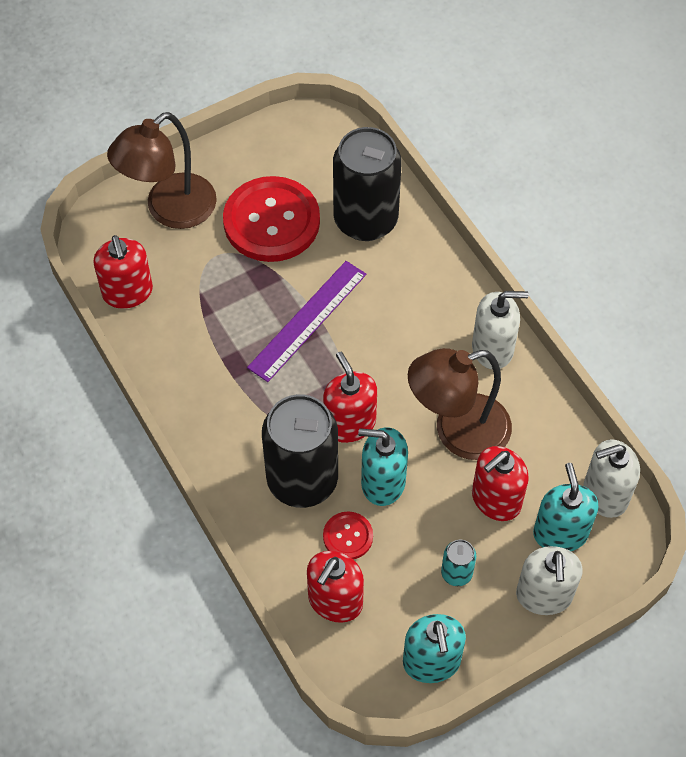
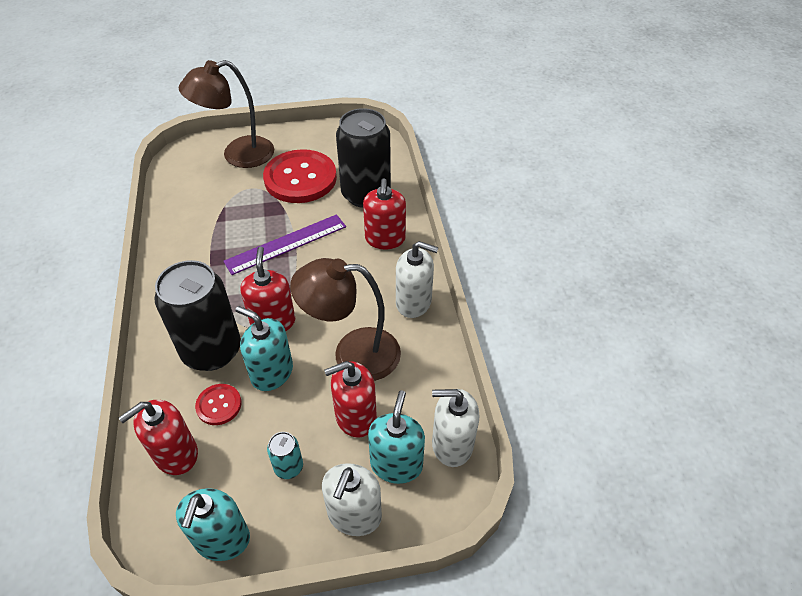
camera: 20 degrees right, 10 degrees down
(127, 292) = (177, 193): red soap dispenser -> red soap dispenser (385, 239)

